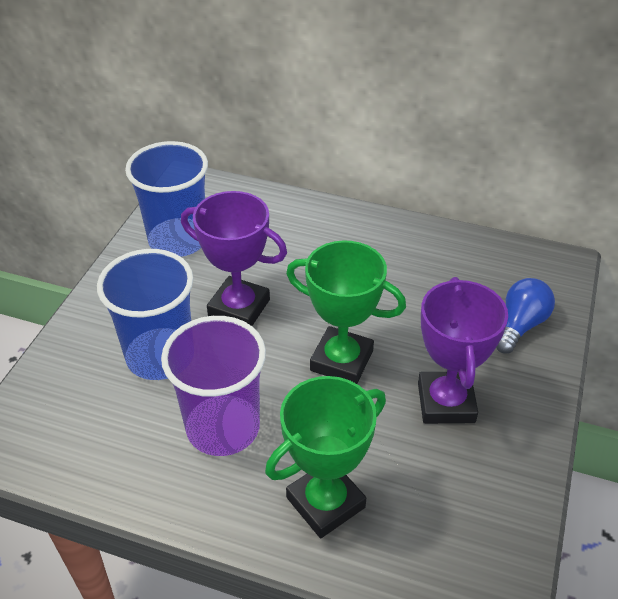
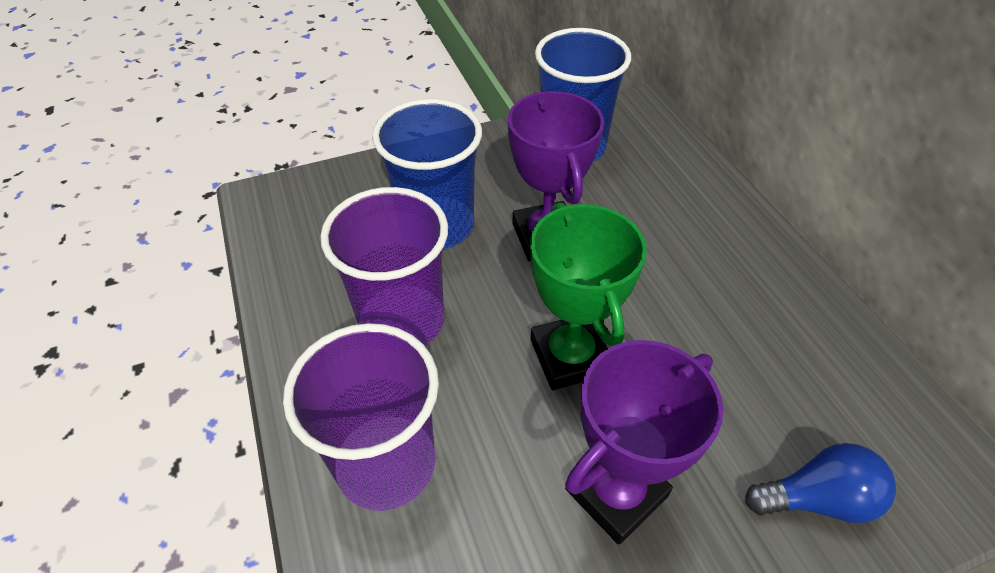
camera: 50 degrees right, 5 degrees up
(325, 502) = (386, 464): green trophy -> purple cup

